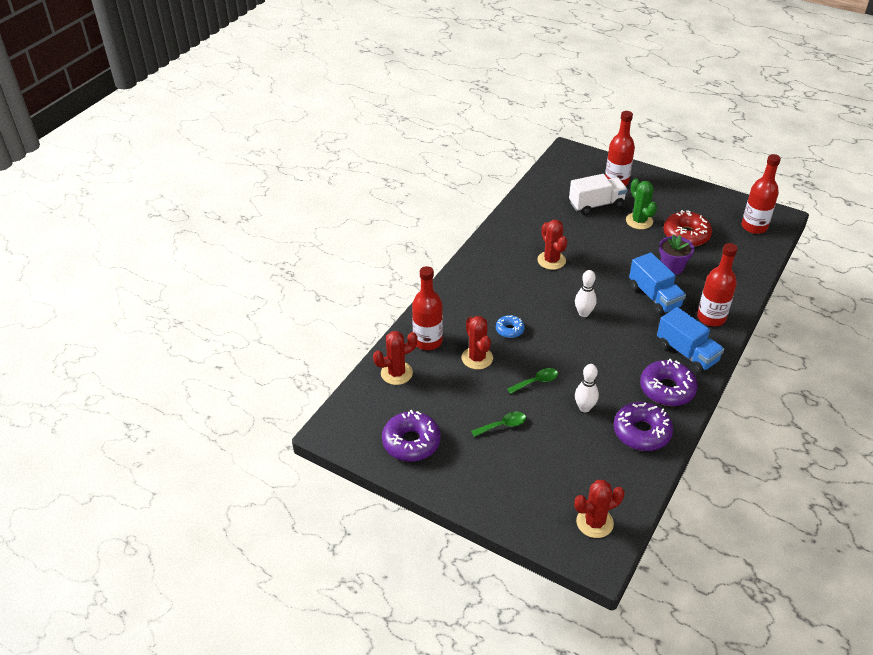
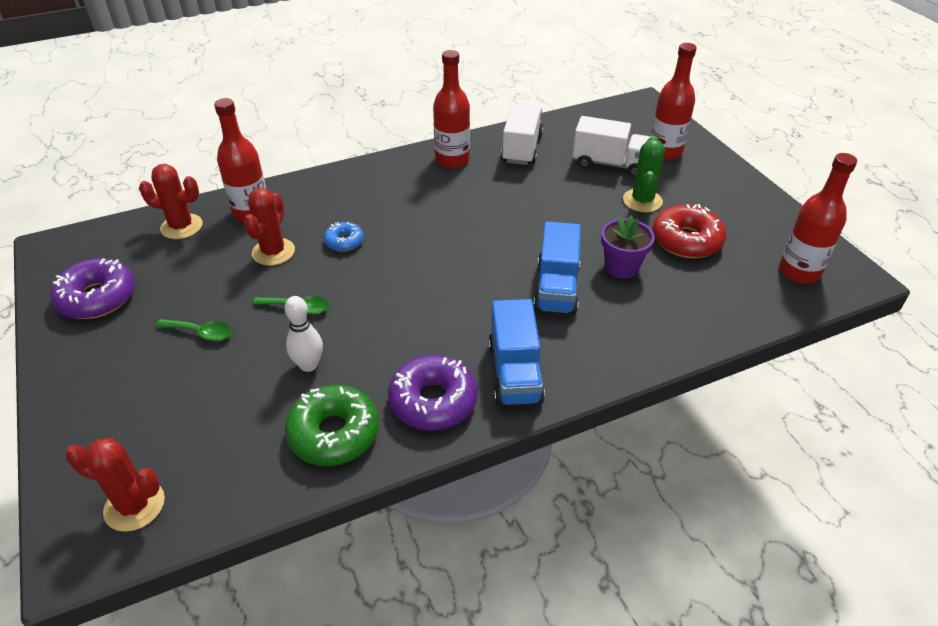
camera: 35 degrees right, 0 degrees up
(535, 217) = (522, 149): none -> white truck
(551, 260) = (483, 196): red cactus -> none
(583, 313) = (447, 264): white bowling pin -> none
(641, 432) = (334, 433): purple donut -> green donut
(711, 318) = (601, 348): red bottle -> red bottle (452, 159)

